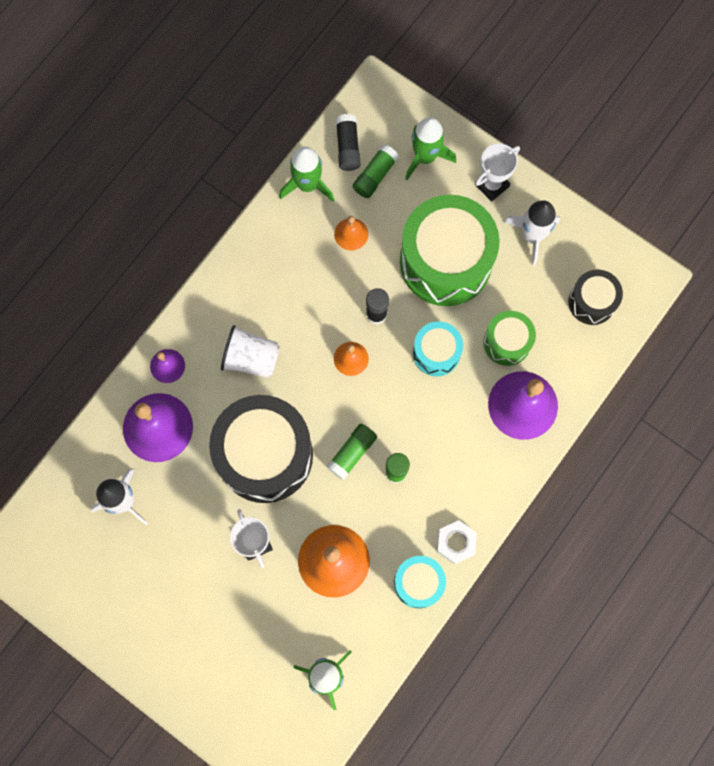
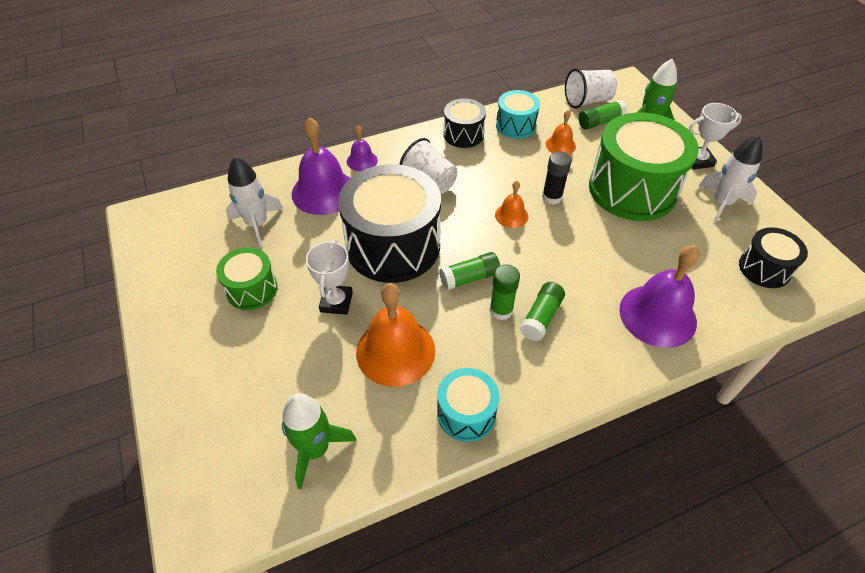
camera: 30 degrees right, 25 degrees down
(246, 271) = (463, 134): none -> black drum
(307, 185) = (543, 108): green rocket -> none
(347, 147) = (587, 101): black glue stick -> white cup
(431, 460) = (541, 317): none -> green glue stick
(436, 353) = (591, 243): turquoise drum -> turquoise drum (515, 125)
(456, 542) = (527, 397): white nut -> none
(507, 342) = (663, 263): green drum -> green drum (252, 289)

